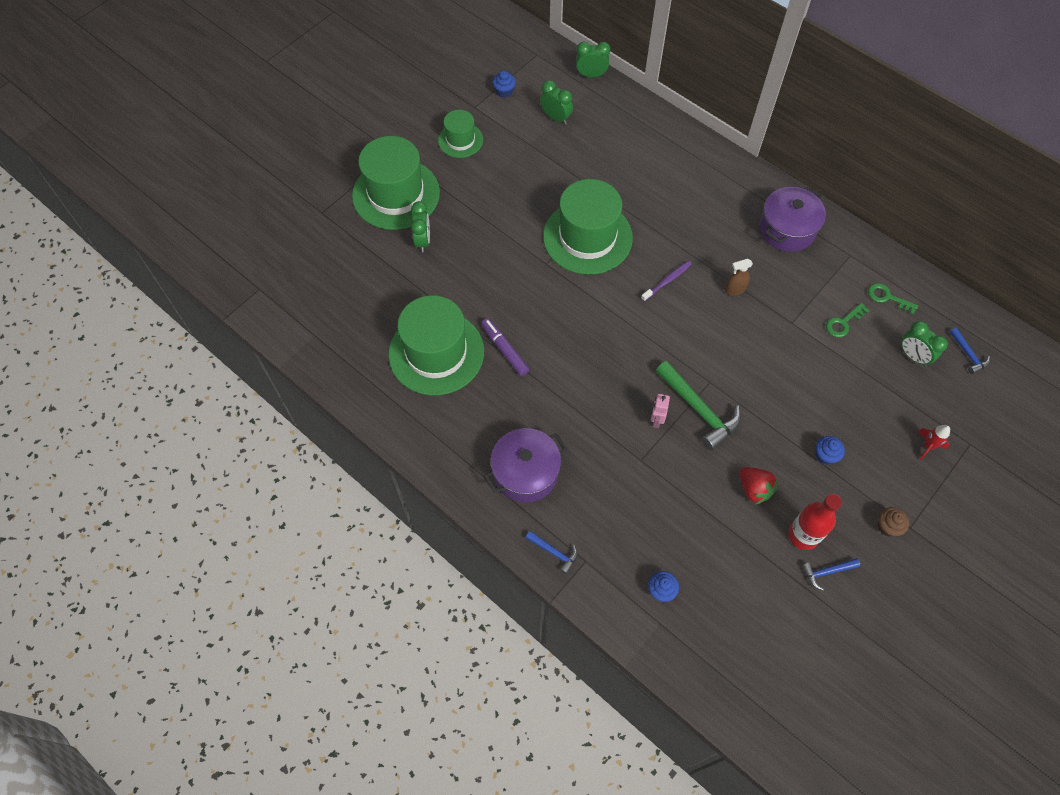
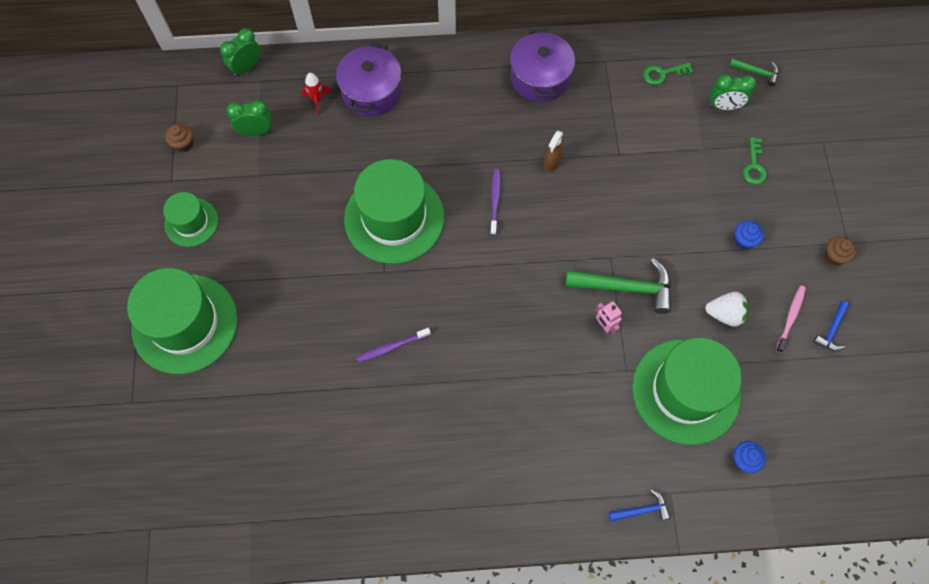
camera: 45 degrees left, 5 degrees up
(423, 241) = (256, 345): green clock -> none
(436, 353) = (375, 435): green hat -> green hat (686, 391)
(502, 311) = (392, 347): none -> purple toothbrush
(504, 91) = (184, 143): blue cupcake -> brown cupcake
(504, 349) = (429, 378): purple marker -> none
(526, 473) = (554, 467): purple pot -> purple pot (371, 92)
(754, 489) = (725, 314): red strawberry -> white strawberry
(803, 535) = (790, 317): red bottle -> pink toothbrush
(843, 322) = (653, 121): green key -> green key (754, 165)
(928, 446) = (799, 169): red rocket -> red rocket (317, 100)
(968, 354) = (756, 72): blue hammer -> green hammer

